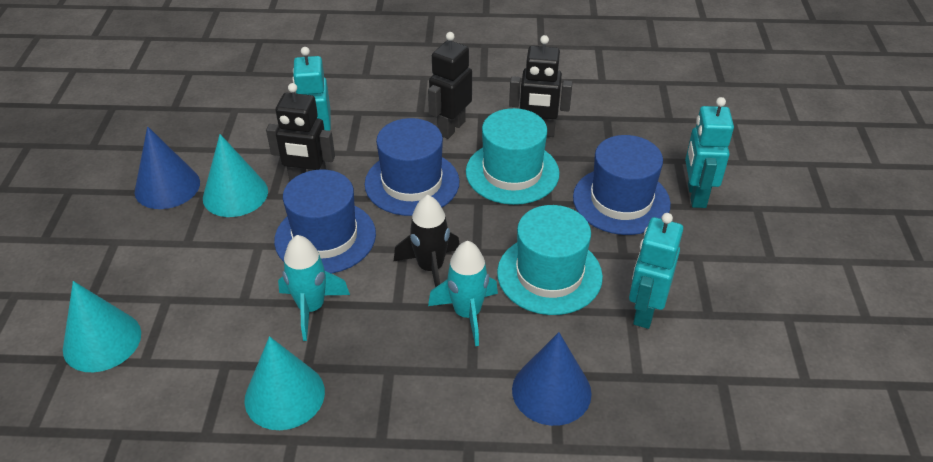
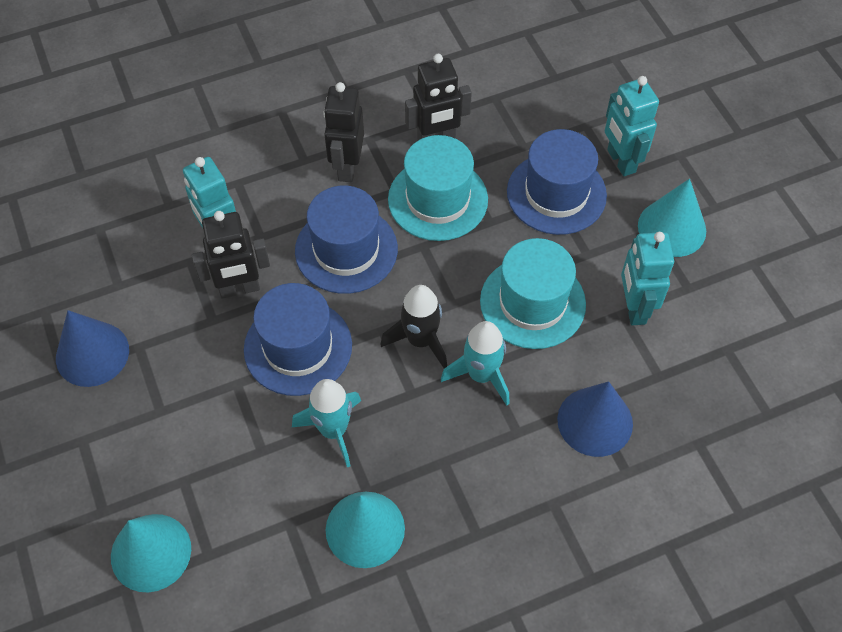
camera: 25 degrees left, 15 degrees up
(235, 194) = (172, 334): turquoise cone -> turquoise cone (672, 228)

